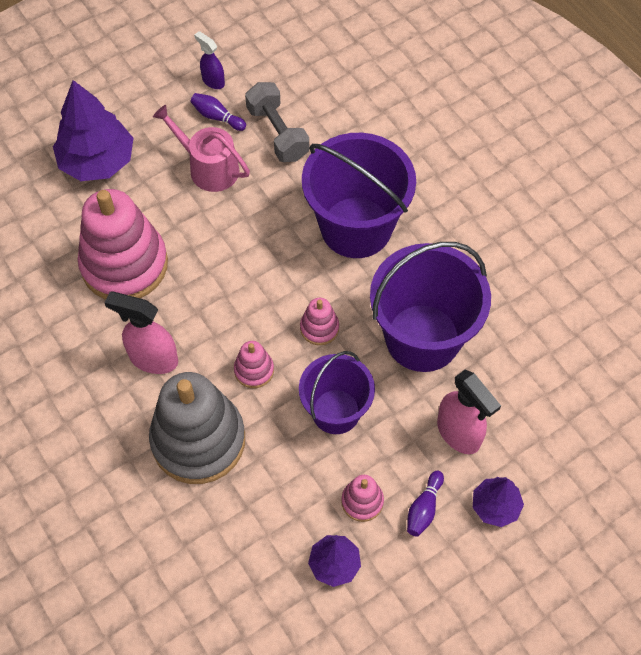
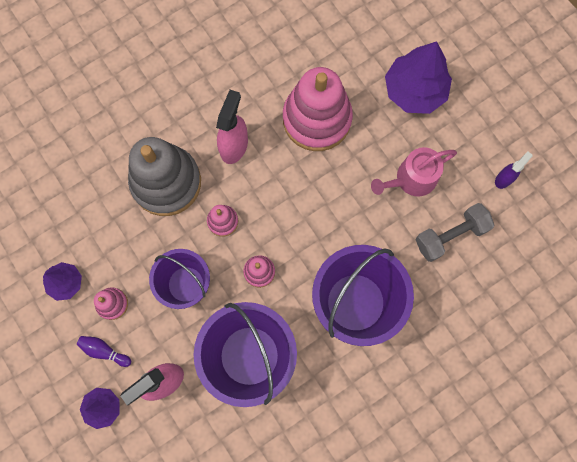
camera: 90 degrees right, 15 degrees up
(208, 168) = (411, 179): pink watering can -> pink watering can turned 150 degrees counterclockwise
(217, 117) = (465, 184): purple bowling pin -> none

